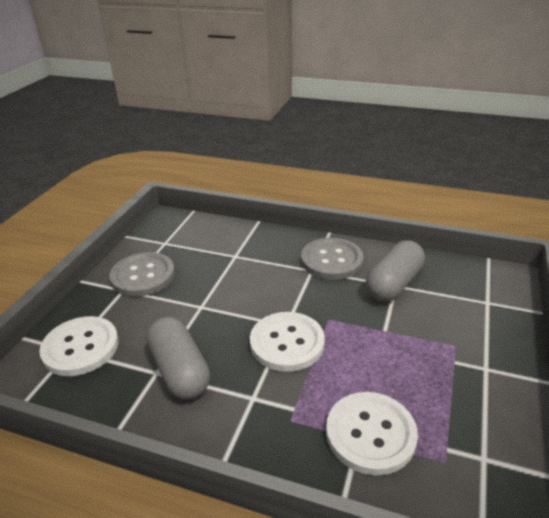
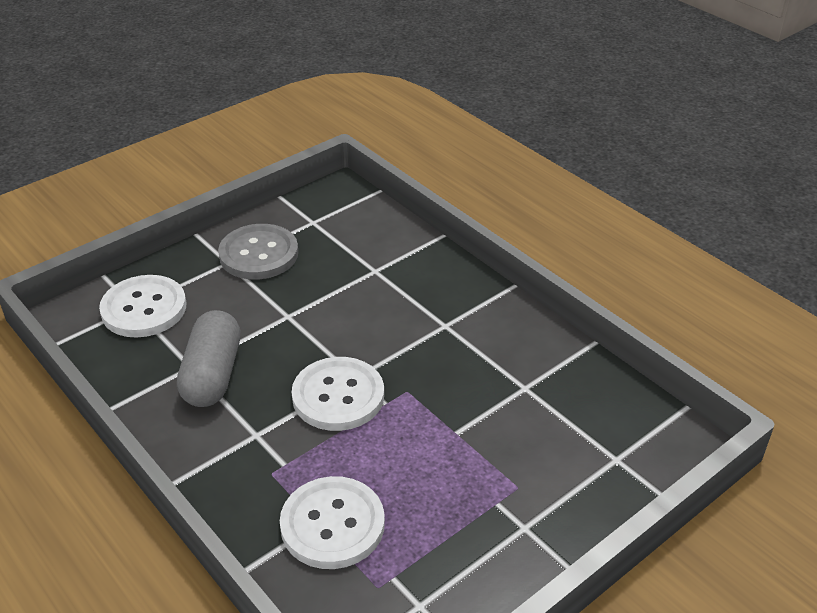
camera: 30 degrees right, 5 degrees up
(331, 260) = (480, 323): grey button -> none
(394, 283) = (524, 384): grey capsule -> none

